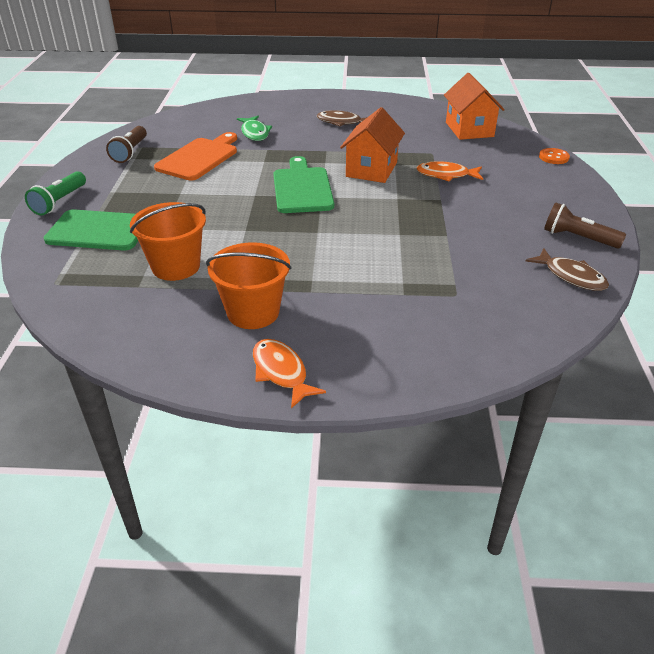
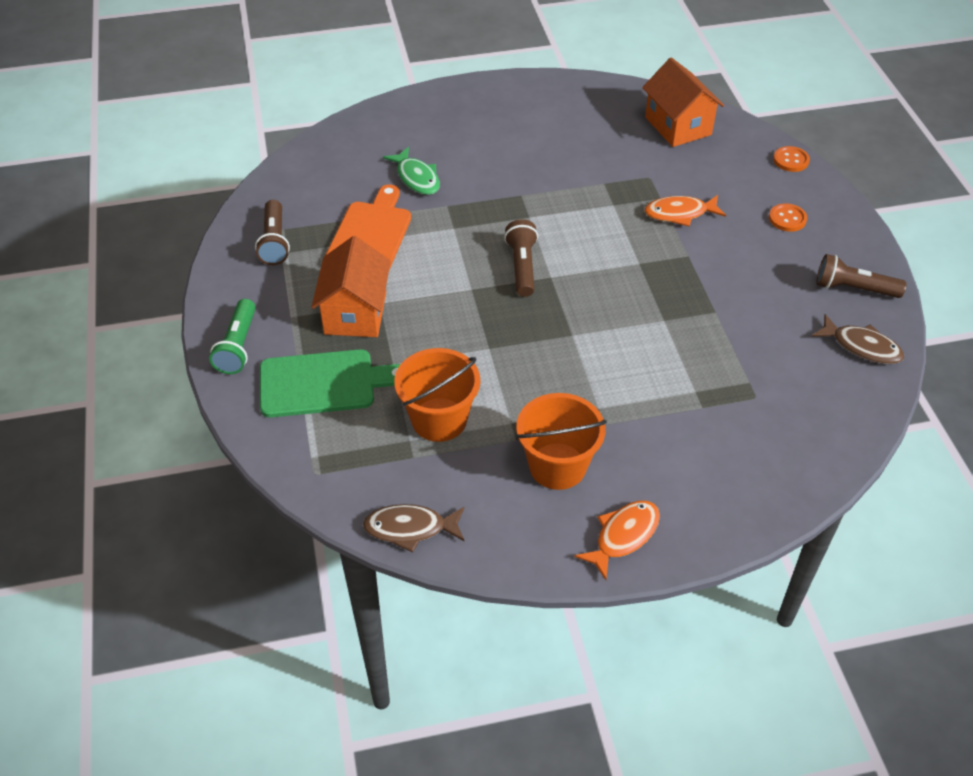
camera: 15 degrees left, 10 degrees up
(281, 372) = (623, 536): orange fish -> orange fish turned 90 degrees clockwise
(302, 188) = (522, 267): green cutting board -> brown flashlight
(342, 122) = (517, 138): brown fish -> brown fish (410, 528)
(371, 169) = (590, 219): orange house -> orange house (355, 313)
(536, 189) = (787, 219): none -> orange button

